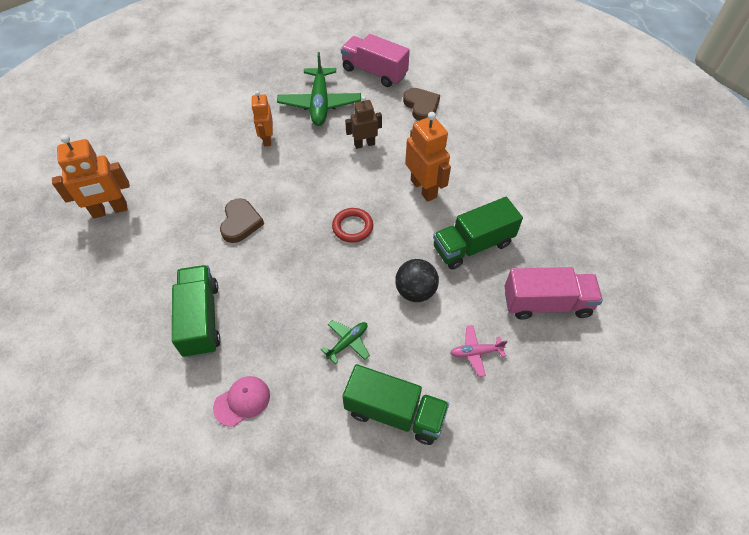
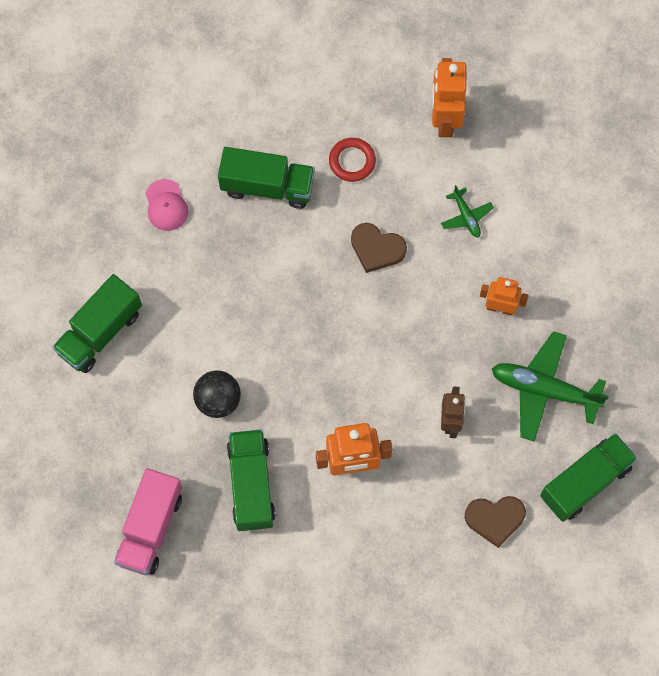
camera: 110 degrees right, 15 degrees up
(347, 342) = (187, 314): green plane -> green plane (466, 216)
(352, 227) = (326, 364): red ring -> red ring (352, 161)
(374, 72) = (585, 482): pink truck -> green truck
(476, 352) = (127, 430): pink plane -> none

